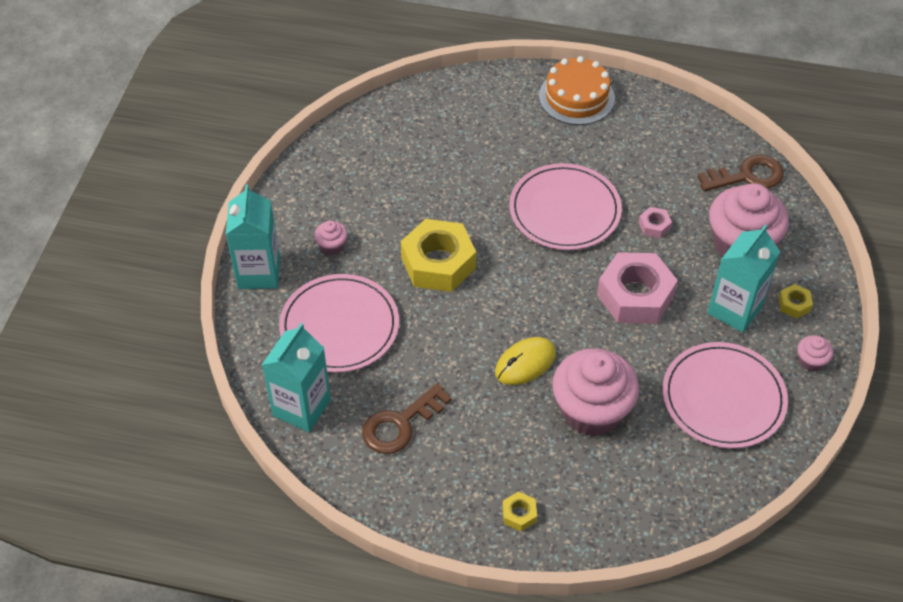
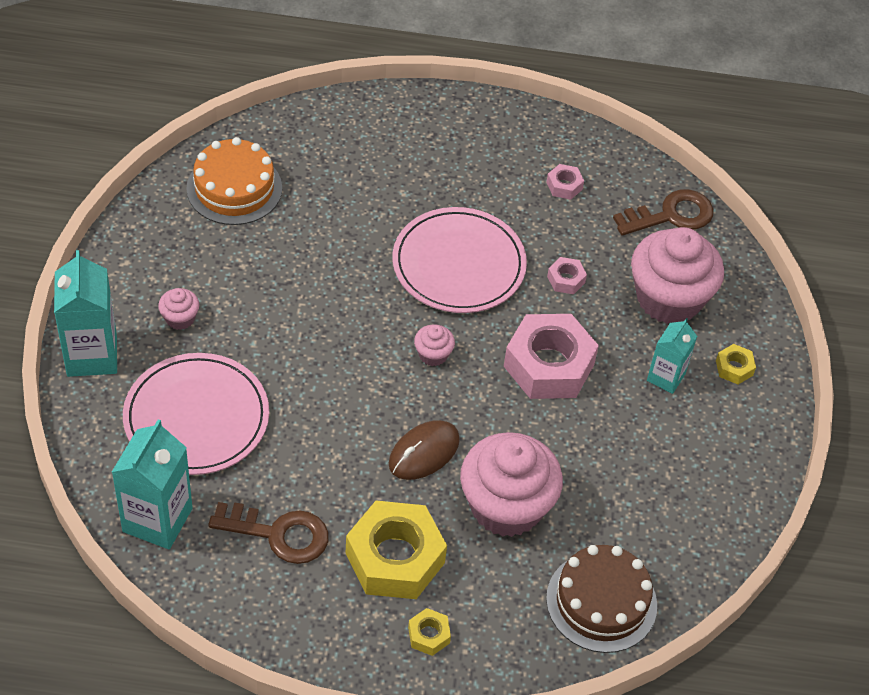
camera: 10 degrees left, 0 degrees up
(400, 424) = (279, 534): brown key -> brown key turned 120 degrees counterclockwise
(438, 263) = (311, 335): yellow nut -> yellow nut (395, 558)
(525, 363) = (424, 452): yellow mouse -> brown mouse
(576, 97) = (464, 125): orange cake -> orange cake (234, 188)
(657, 149) = (564, 186): none -> pink nut
(667, 494) = (601, 602): none -> brown cake
(723, 398) = (659, 483): pink plate -> none
(734, 310) = (666, 377): turquoise carton -> turquoise carton, size x0.61
(811, 361) = (757, 435): pink cupcake -> pink cupcake (433, 354)

